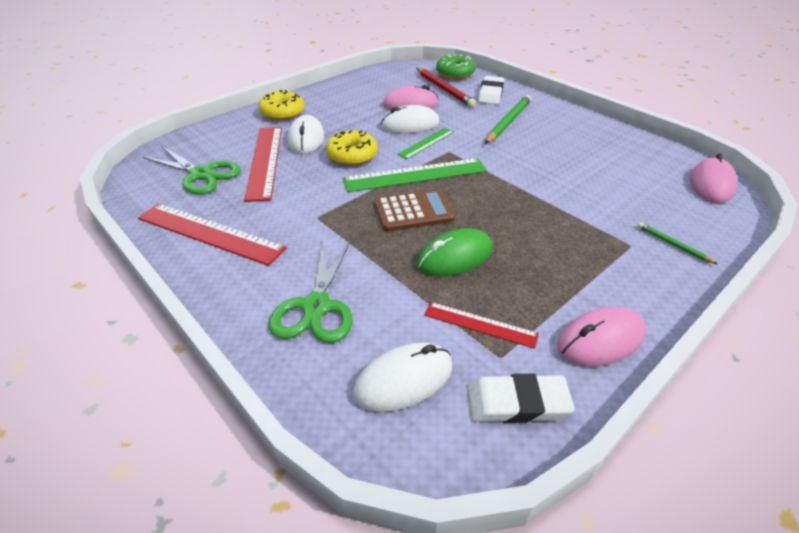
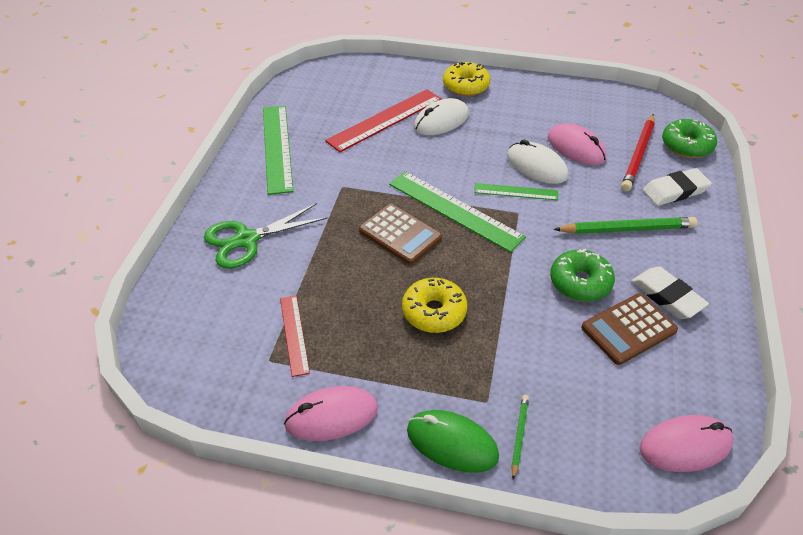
camera: 55 degrees right, 5 degrees up
(201, 174) = (337, 102): green scissors -> none
(210, 233) = (277, 148): red ruler -> green ruler
(352, 156) = (444, 159): yellow donut -> yellow donut (434, 312)
(404, 380) = (211, 317): white mouse -> none
(455, 257) = (362, 286): green mouse -> green mouse (452, 443)
(517, 403) = (230, 386): white eraser -> white eraser (667, 296)
(542, 158) = (580, 282): none -> green donut
(599, 160) = (628, 329): none -> brown calculator
(600, 340) = (331, 416): pink mouse -> pink mouse turned 45 degrees counterclockwise

